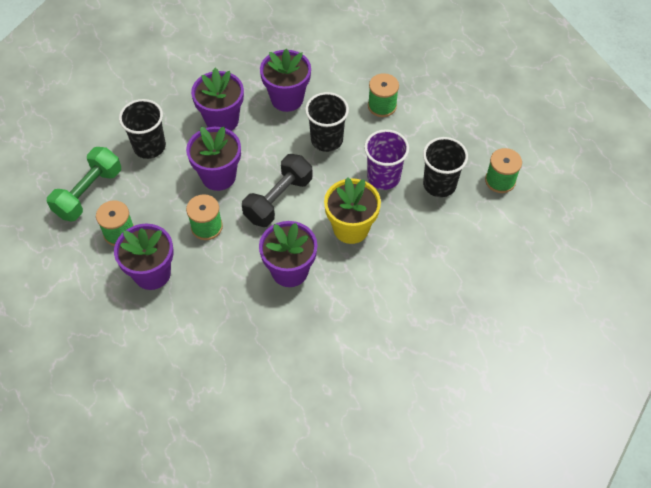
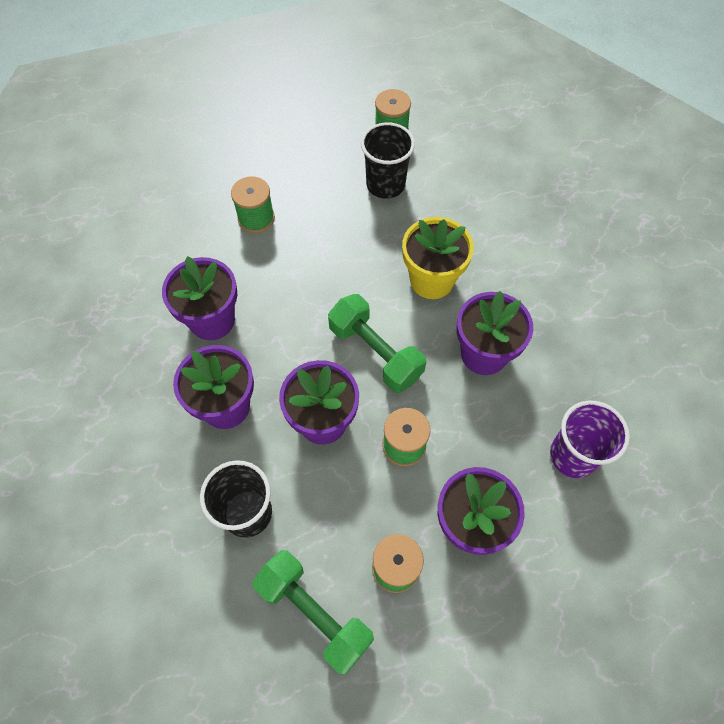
camera: 80 degrees left, 5 degrees up
(278, 199) = (375, 352): black dumbbell -> green dumbbell
(327, 140) = (293, 285): black cup -> none
(383, 177) = (364, 235): purple cup -> purple cup (573, 455)

